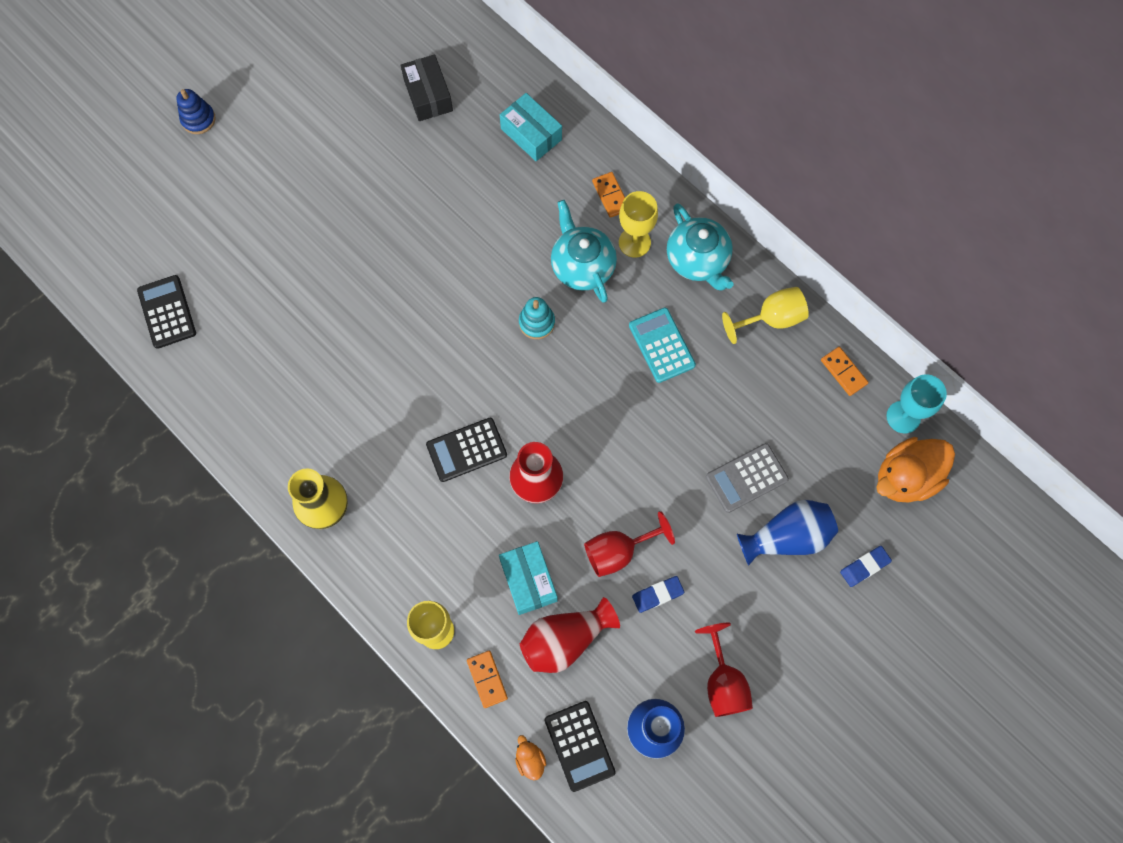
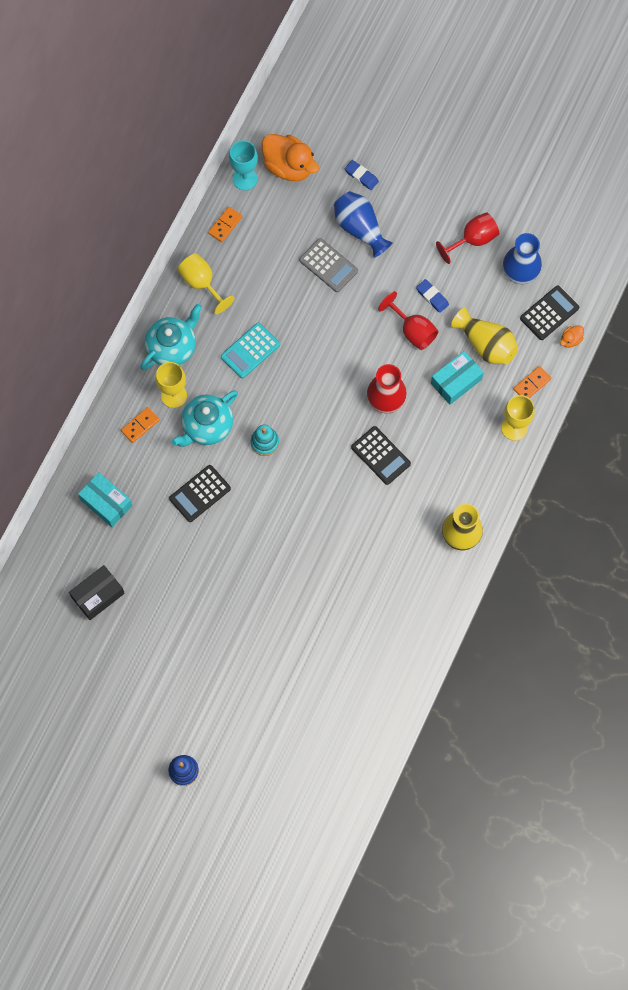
camera: 110 degrees left, 0 degrees up
(167, 312) = (358, 717): black calculator -> black calculator (200, 493)
(531, 134) = (106, 503): turquoise box -> turquoise box turned 75 degrees counterclockwise
(565, 640) = (486, 345): red vase -> yellow vase

